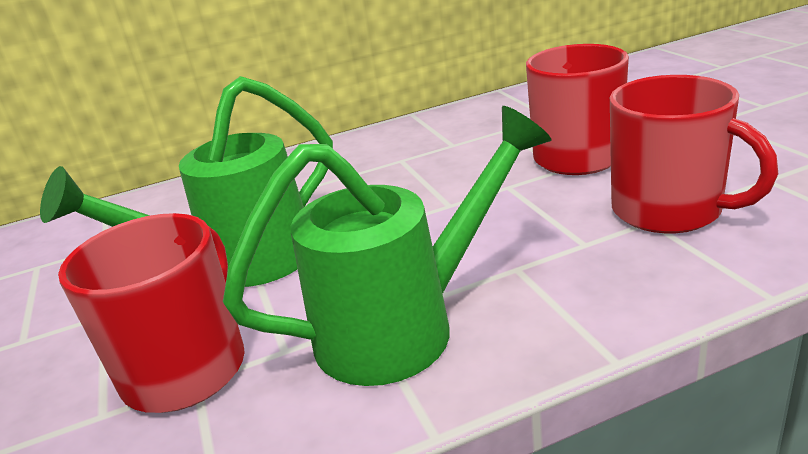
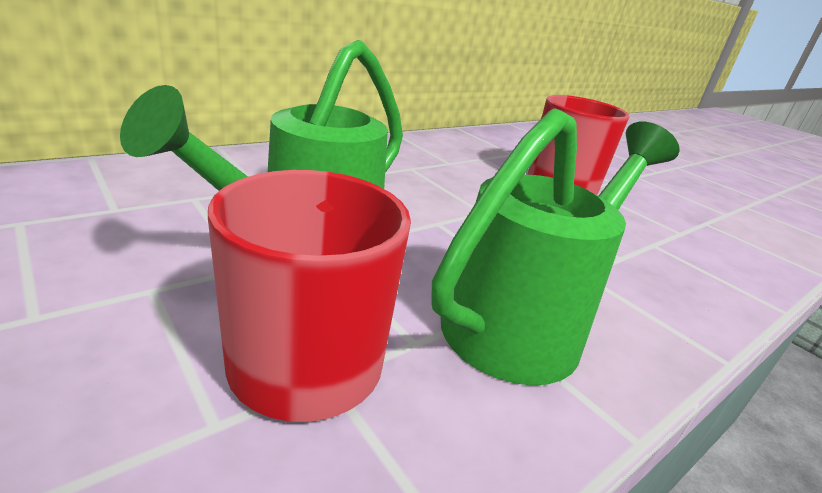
camera: 25 degrees left, 0 degrees up
(669, 211) = (661, 238): red mug -> none

